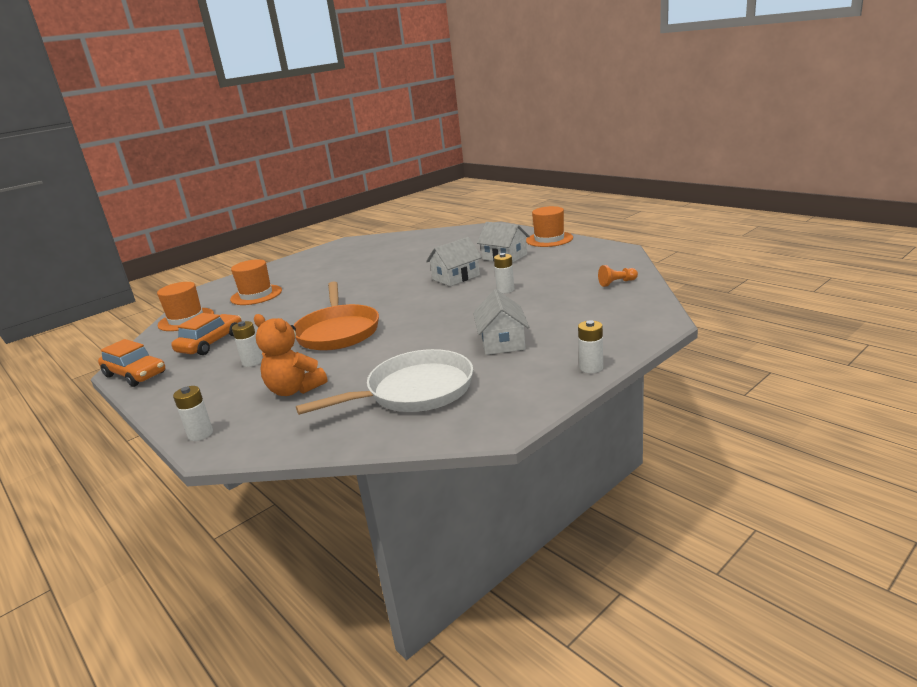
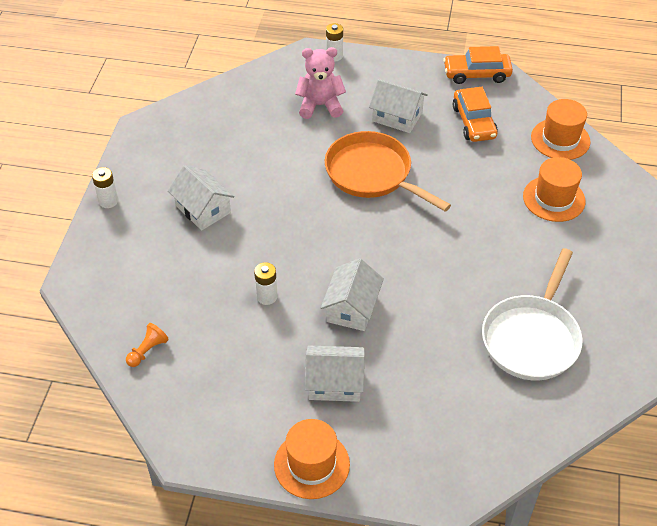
camera: 140 degrees right, 25 degrees up
(252, 362) = (397, 117): white battery -> white house
(294, 390) = (320, 105): orange teddy bear -> pink teddy bear
(414, 391) = (226, 134): white pan -> white pan (532, 337)

